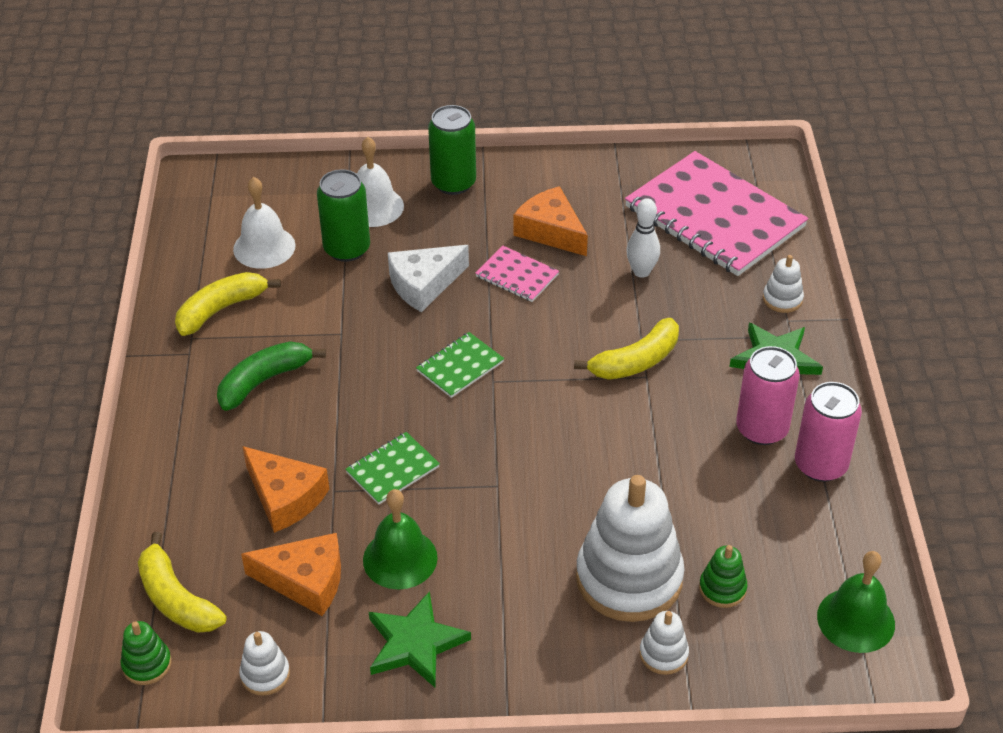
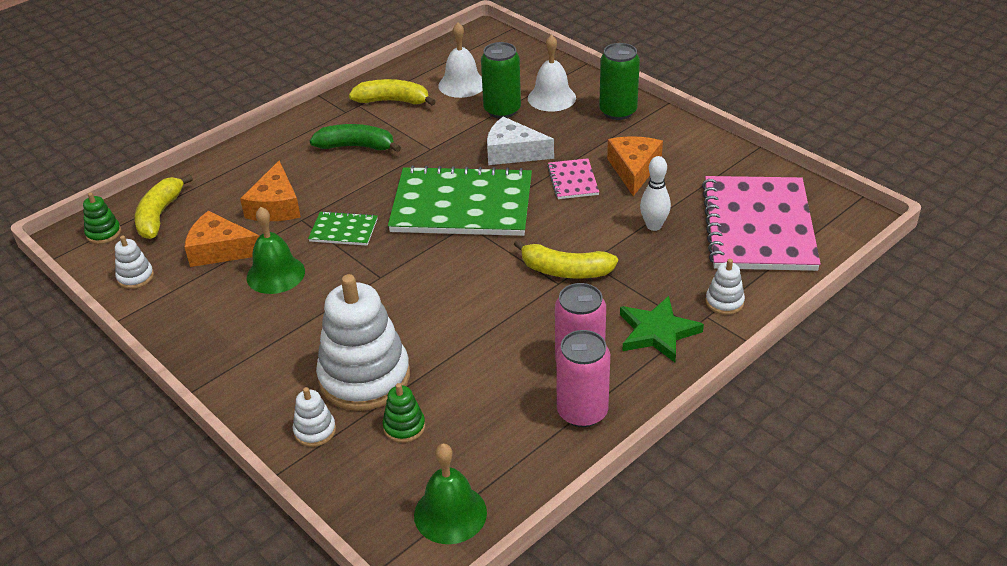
camera: 50 degrees right, 5 degrees down
(305, 581) = (220, 250): orange cheese -> orange cheese turned 135 degrees clockwise
(415, 643) = (214, 318): green star -> none
(460, 366) = (462, 205): green notebook -> green notebook, size x2.26

